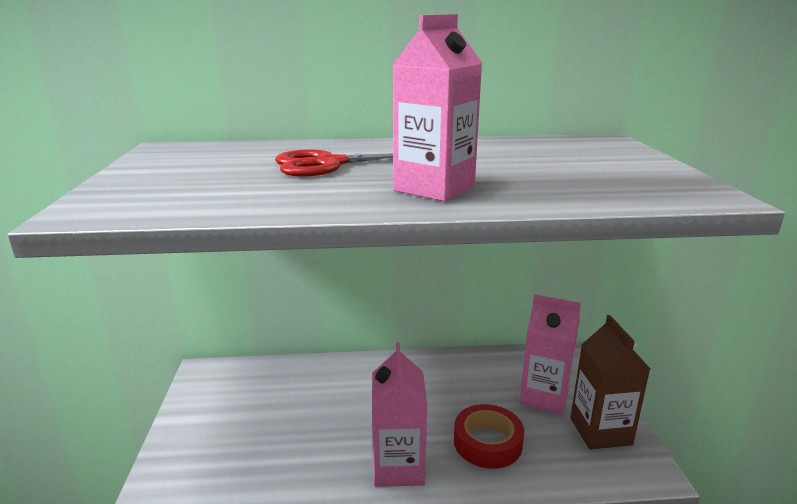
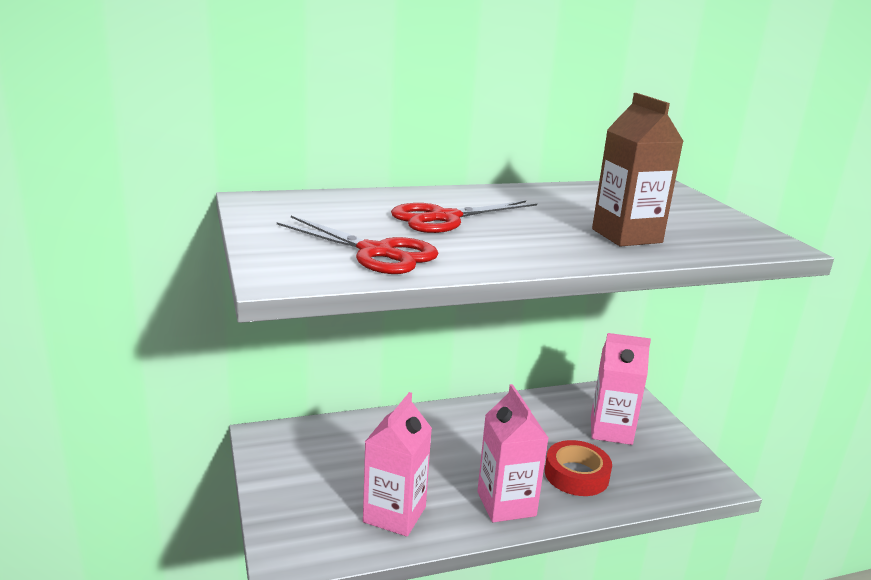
camera: 15 degrees left, 0 degrees up
(216, 193) = (376, 253): none -> red scissors
(434, 188) = (562, 243): pink carton -> pink carton (394, 514)
(600, 431) = (669, 455): brown carton -> brown carton (626, 236)

